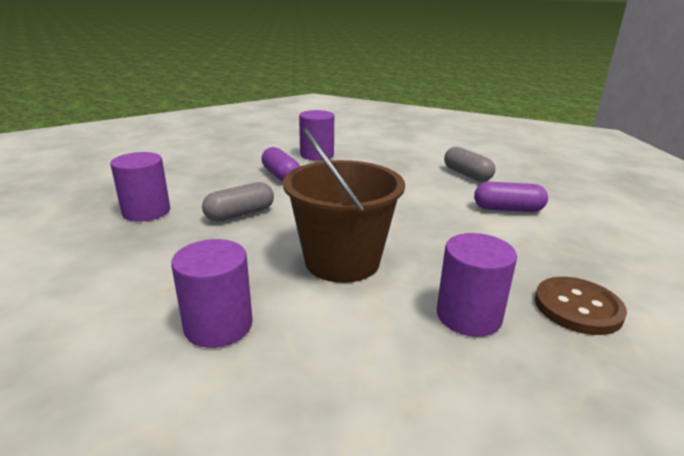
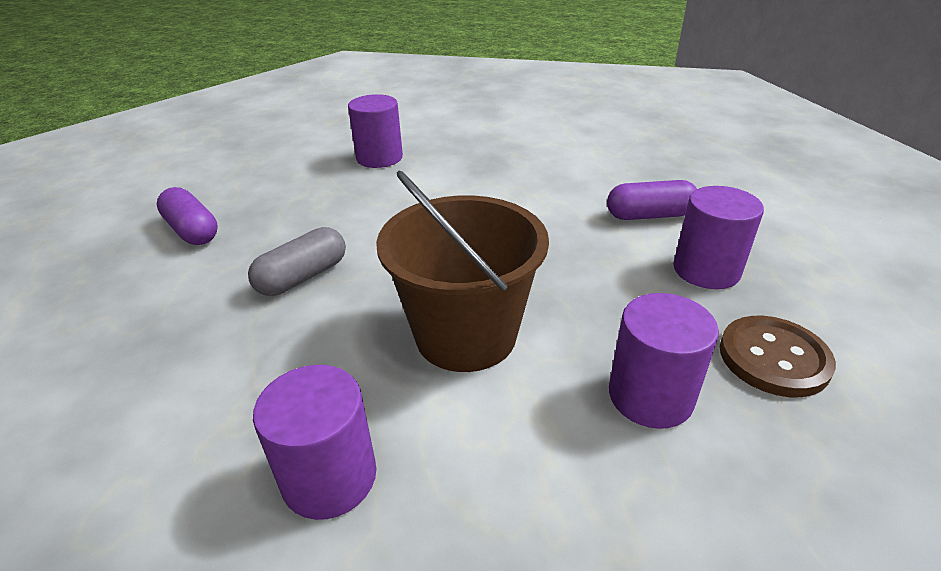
camera: 10 degrees left, 10 degrees up
(146, 211) = (164, 293): purple cylinder -> purple cylinder (706, 270)
(281, 176) = (340, 201): purple capsule -> purple capsule (192, 230)
(467, 175) = (584, 166): grey capsule -> none

